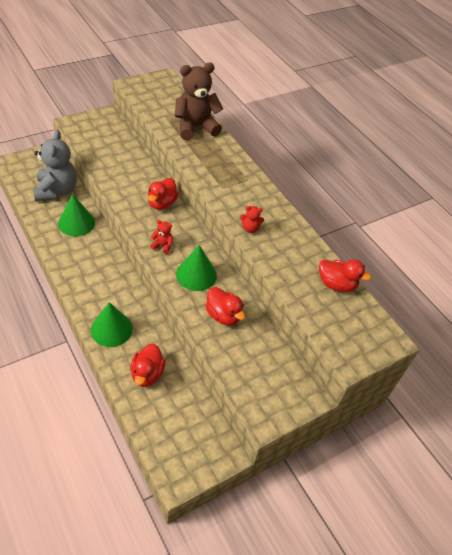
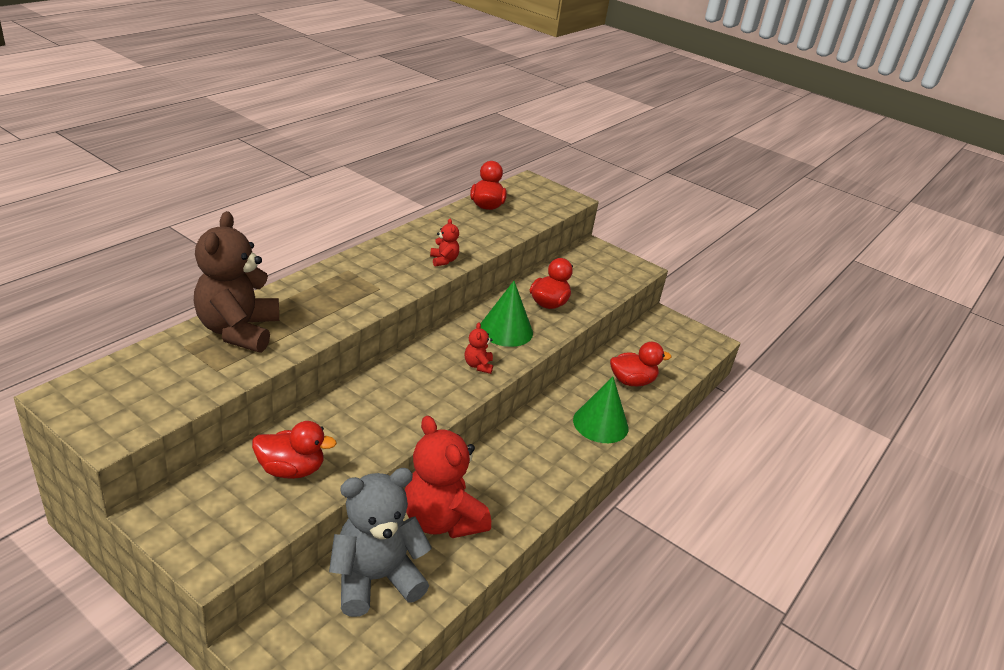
camera: 110 degrees left, 15 degrees down
(76, 223) = (441, 520): green cone -> red teddy bear
(161, 203) = (394, 382): red duck -> red duck (291, 469)
(195, 127) = (238, 330): brown teddy bear -> brown teddy bear turned 45 degrees clockwise

